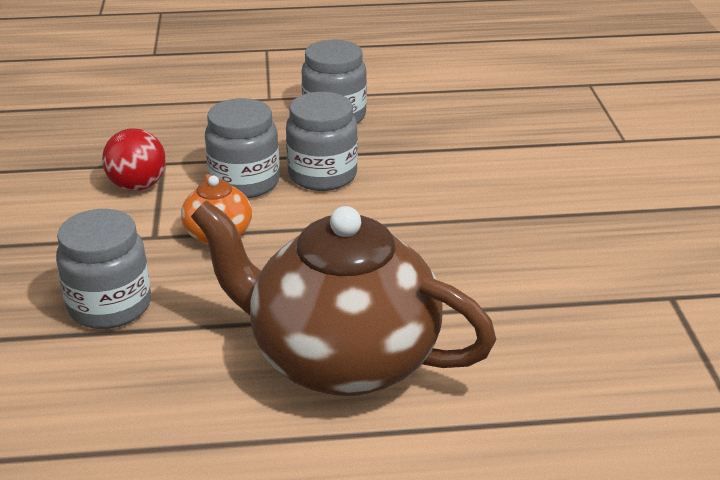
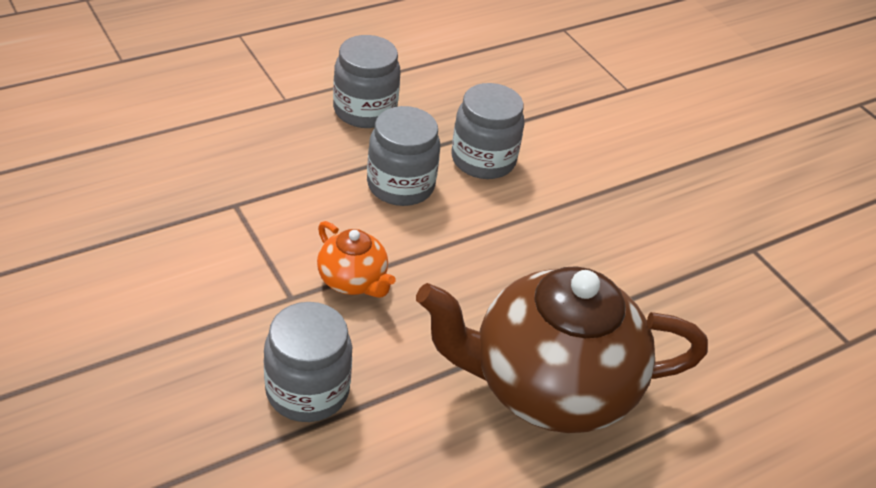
camera: 30 degrees left, 10 degrees up
(138, 186) = (230, 239): red ball -> none
(244, 182) = (333, 211): grey jar -> grey jar (483, 160)

